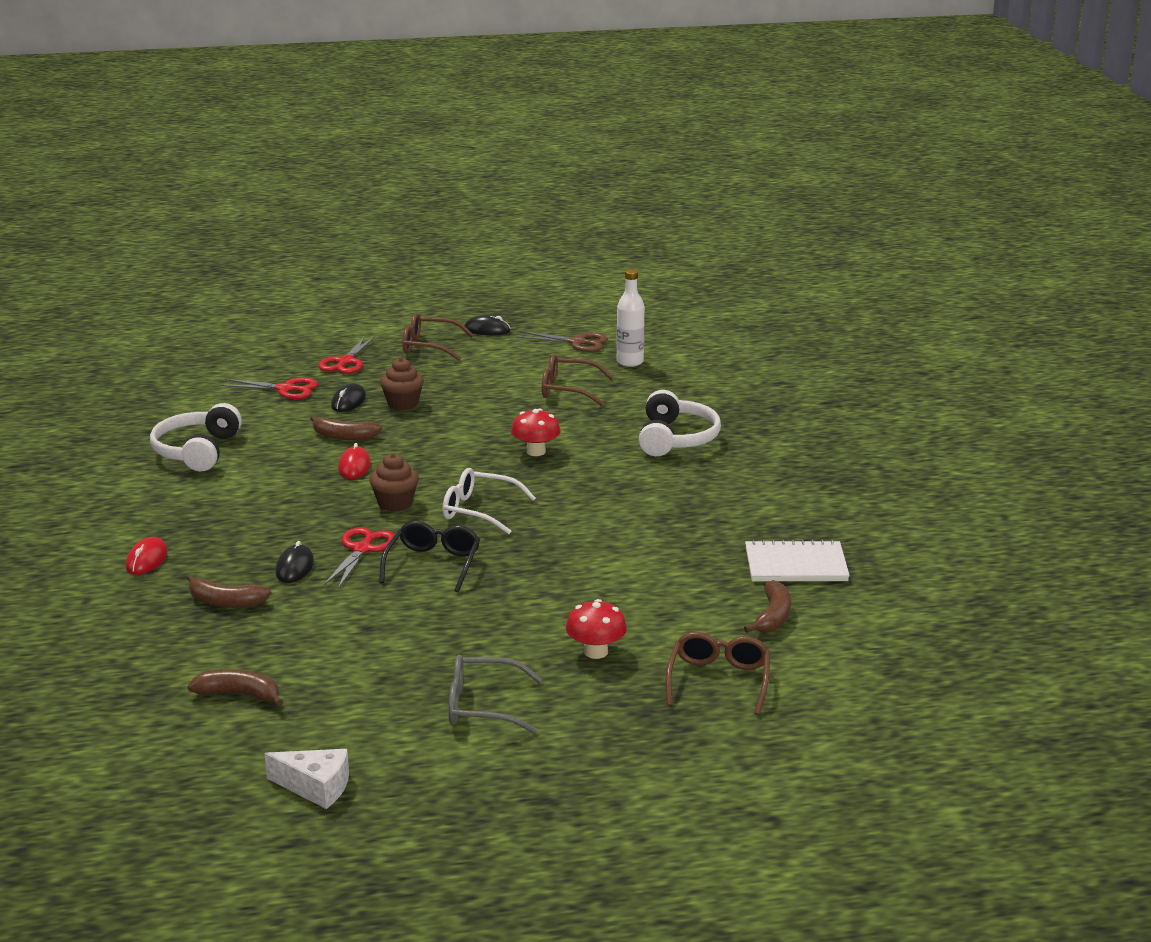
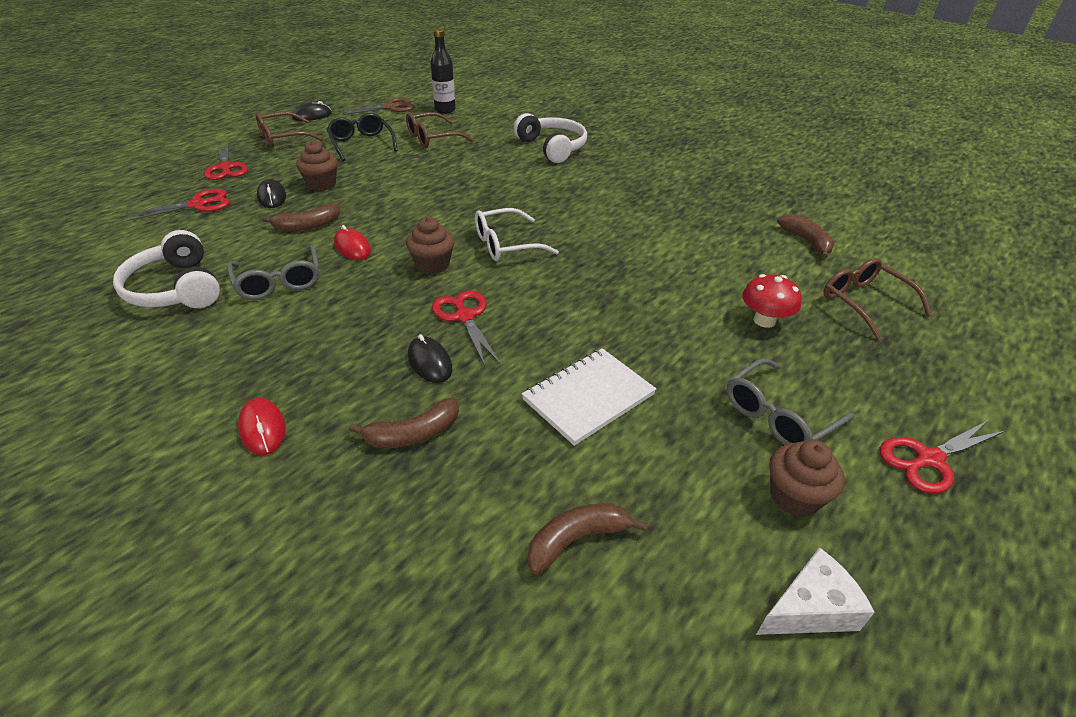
camera: 40 degrees left, 15 degrees up
(268, 473) = (279, 282): none -> grey glasses
(406, 745) = (794, 496): none -> brown cupcake
(433, 564) = (541, 304): black glasses -> black glasses (361, 144)
(536, 451) = (477, 186): red mushroom -> none
(543, 779) = (929, 459): none -> red scissors
(630, 362) = (445, 110): white bottle -> black bottle
(796, 565) = (755, 201): white notebook -> white notebook (588, 397)

